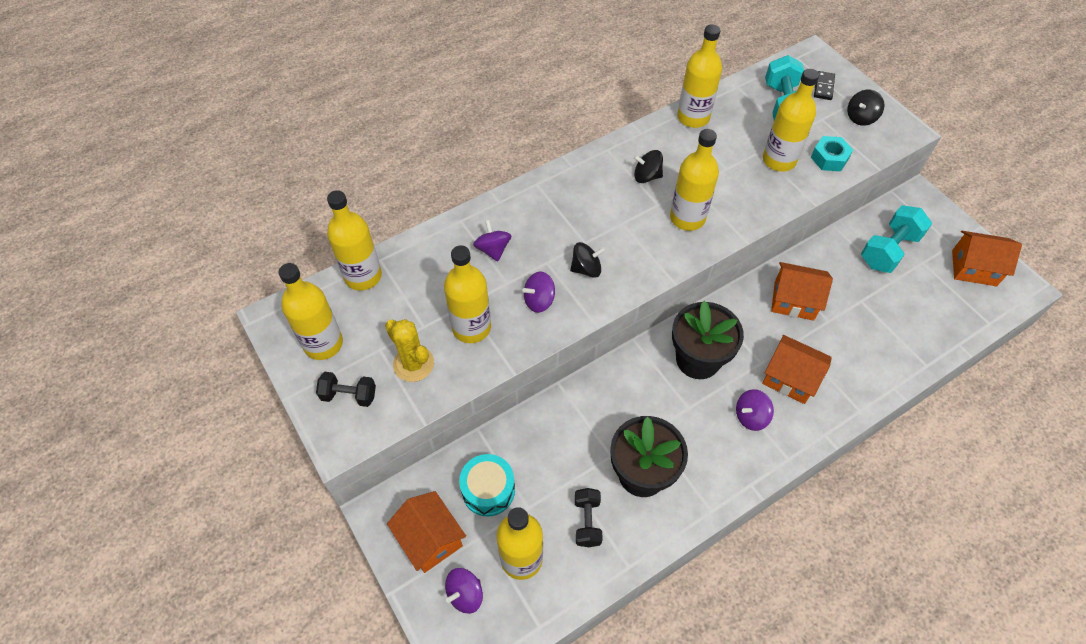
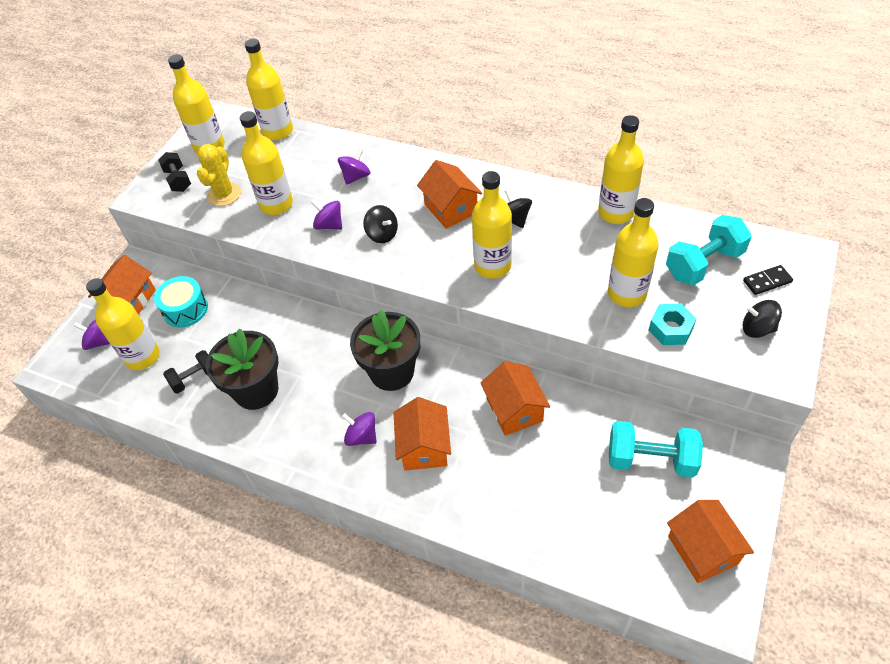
camera: 60 degrees right, 5 degrees down
(597, 208) = (450, 208): none -> orange house

